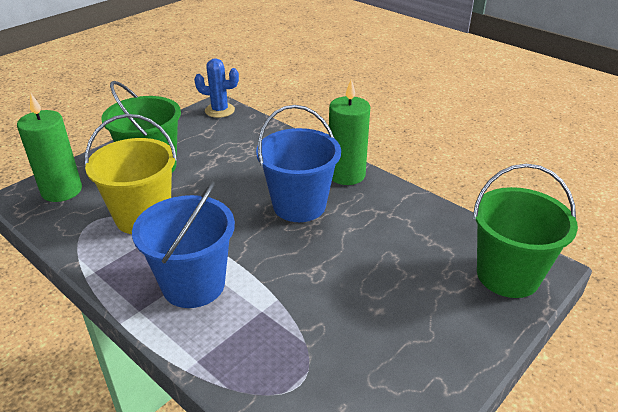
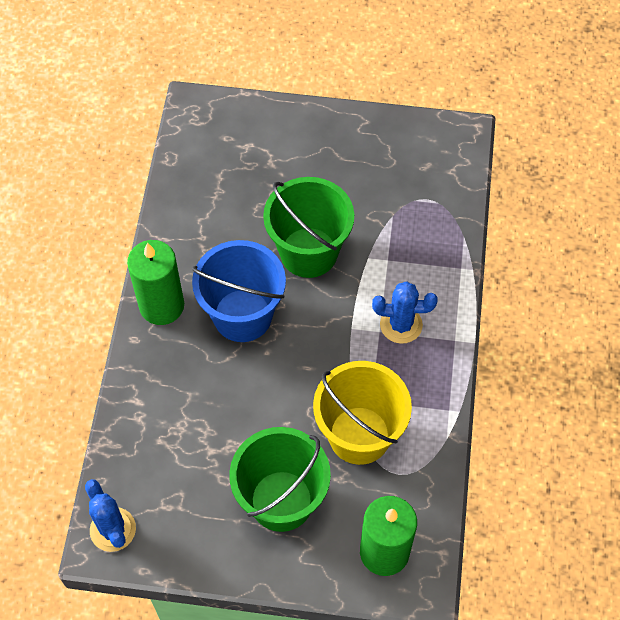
camera: 125 degrees left, 25 degrees up
(193, 285) = (401, 325): blue bucket -> blue cactus
(507, 275) = (224, 126): green bucket -> green bucket (308, 252)

